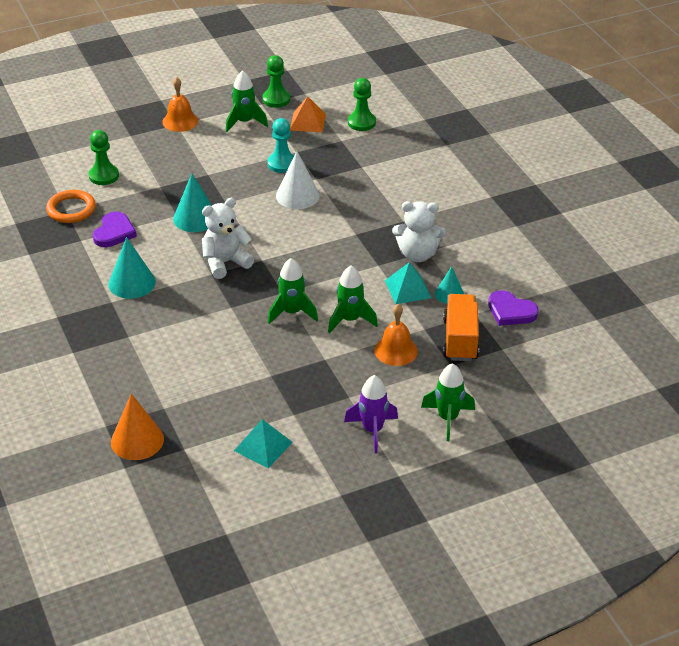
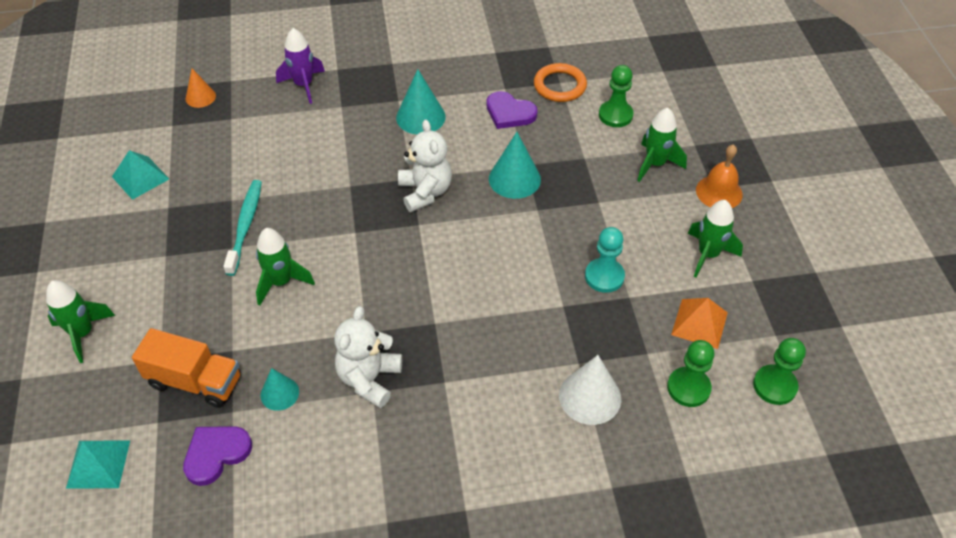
camera: 105 degrees right, 10 degrees up
(137, 440) = (200, 97): orange cone -> orange cone, size x0.62
(276, 99) = (761, 298): green pawn -> green pawn (774, 386)
(292, 312) = (317, 233): green rocket -> green rocket (655, 164)
(297, 195) = (531, 279): white cone -> white cone (590, 397)
(298, 357) = (245, 226): none -> turquoise toothbrush
(372, 430) = (108, 264): purple rocket -> purple rocket (304, 85)
(396, 350) = (210, 313): orange bell -> none
(408, 289) = (308, 351): turquoise pyramid -> turquoise pyramid (98, 464)

